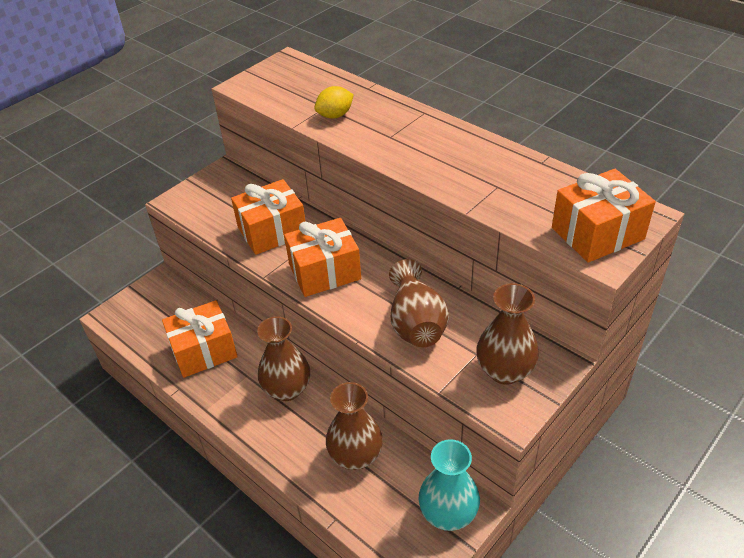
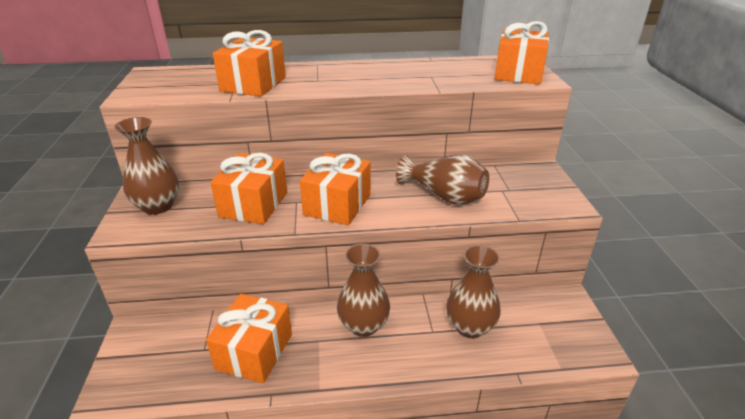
camera: 50 degrees left, 10 degrees down
(335, 115) = (253, 84): yellow lemon -> orange gift
(448, 514) = (563, 312): turquoise vase -> none
(505, 371) = (529, 189): brown vase -> brown vase (158, 206)

